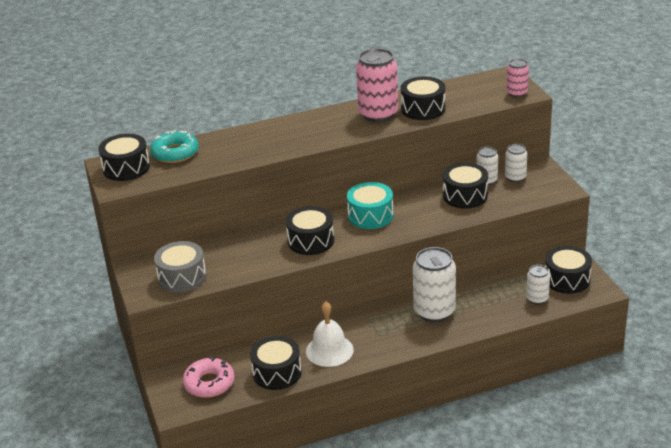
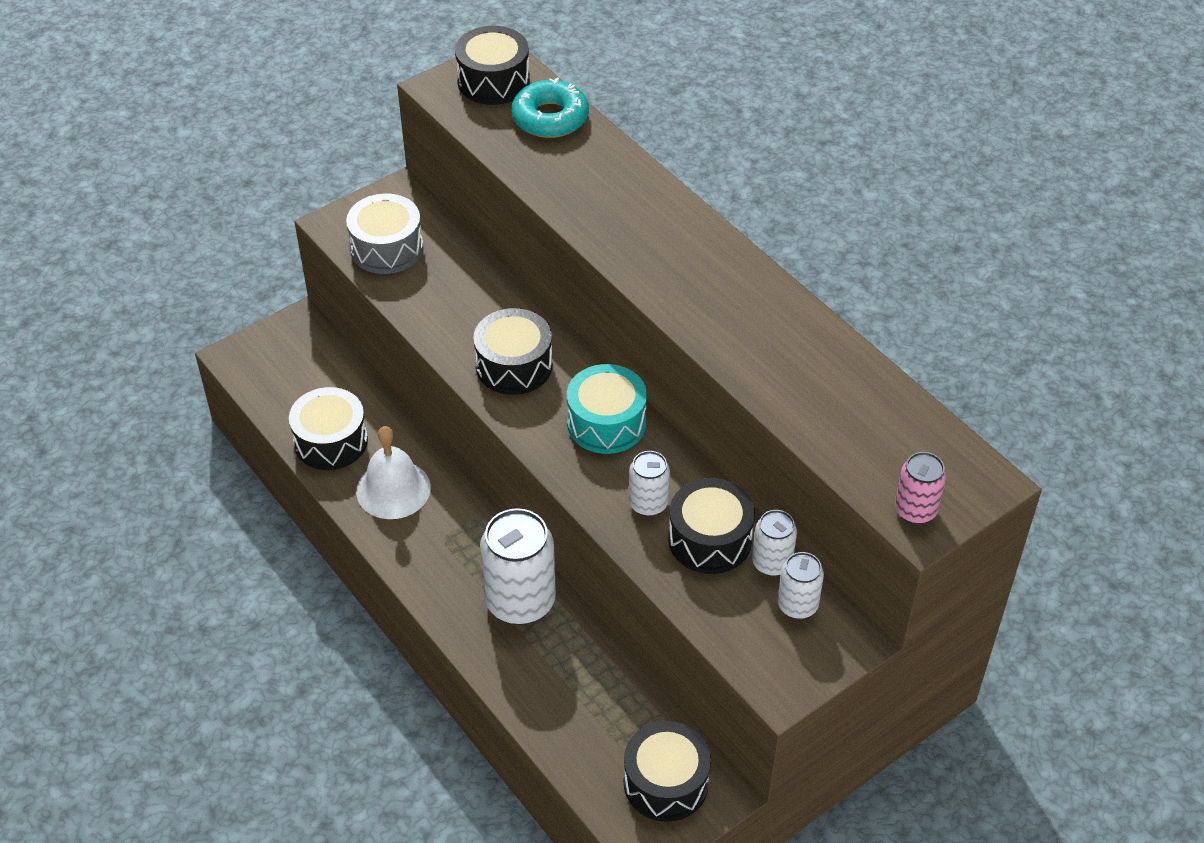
camera: 70 degrees right, 15 degrees up
(209, 383) = (294, 374): pink donut -> none
(378, 114) = (756, 324): pink can -> none
(423, 109) = (798, 381): black drum -> none
(537, 299) = (595, 744): white can -> white can (648, 504)

